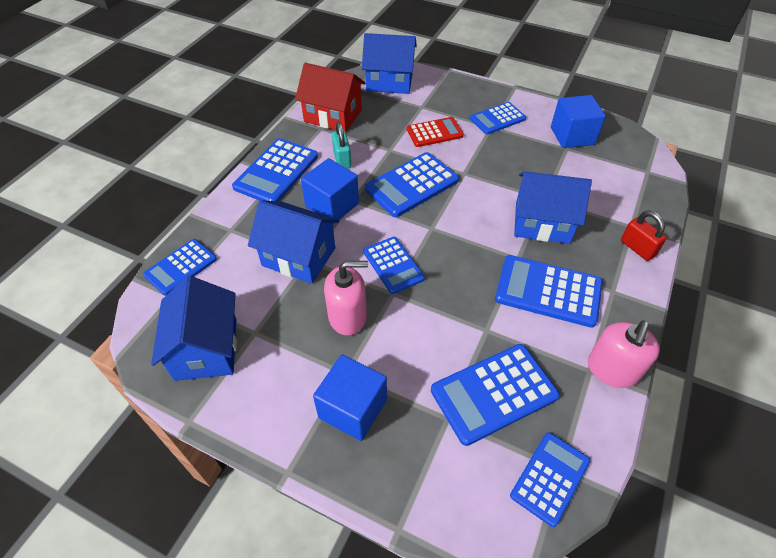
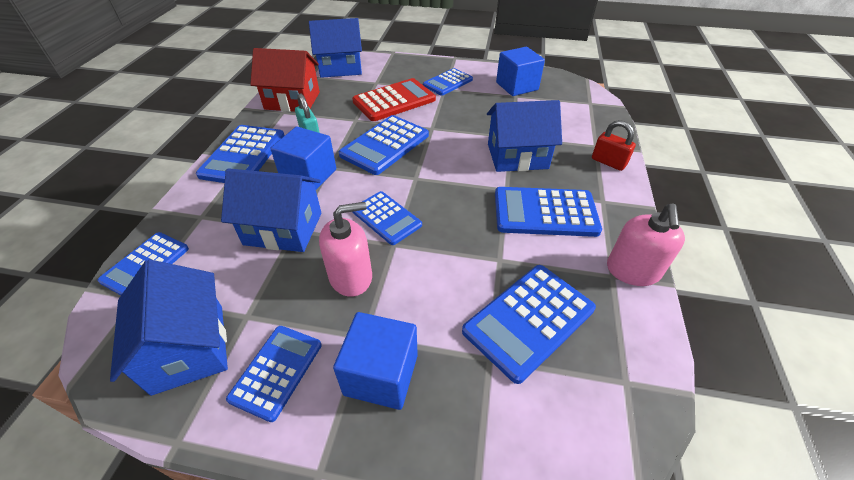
camera: 15 degrees left, 5 degrees down
(434, 133) = (394, 100): red calculator -> red calculator, size x1.52
(550, 478) = (619, 395): blue calculator -> blue calculator (276, 371)

